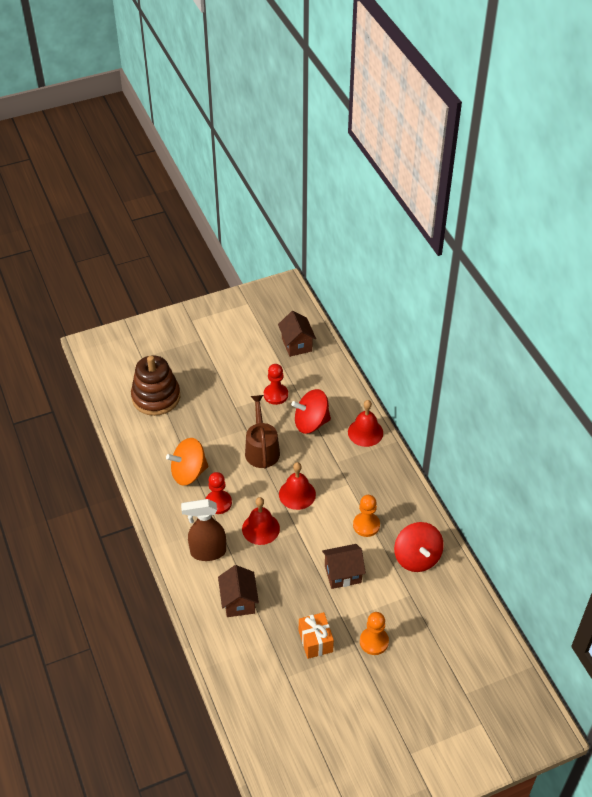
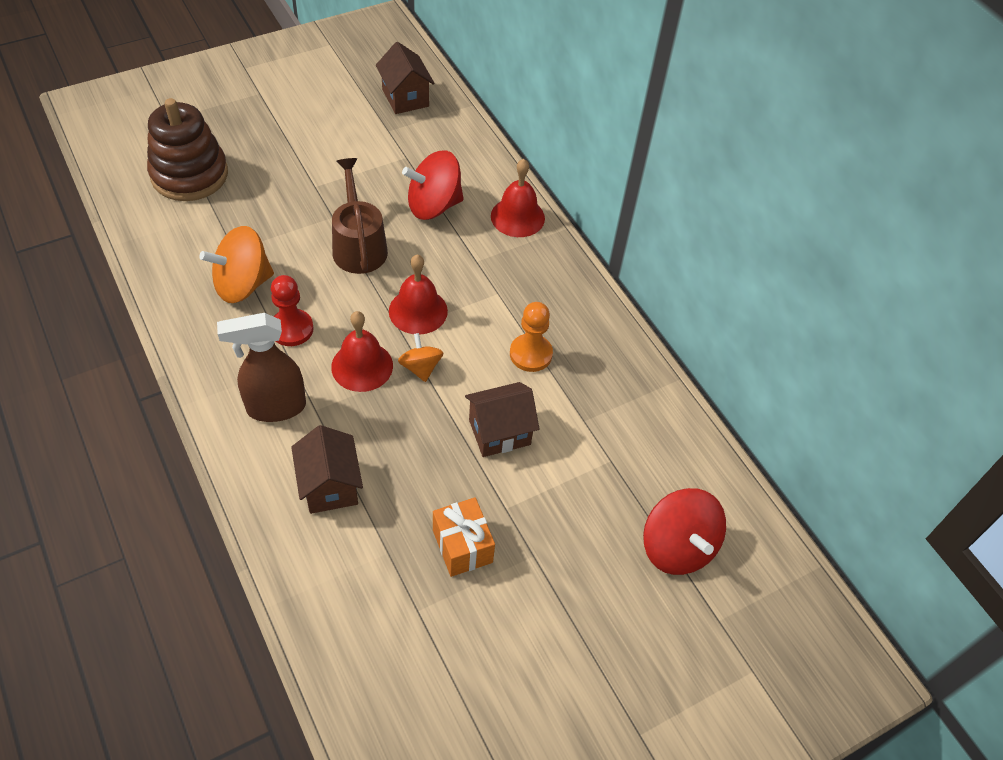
camera: 10 degrees left, 5 degrees up
(276, 395) = (377, 167): red pawn -> none
(297, 531) = (420, 367): none -> orange spinning top
(374, 641) = (559, 541): orange pawn -> none
(417, 557) = (615, 401): red spinning top -> red spinning top (677, 547)

